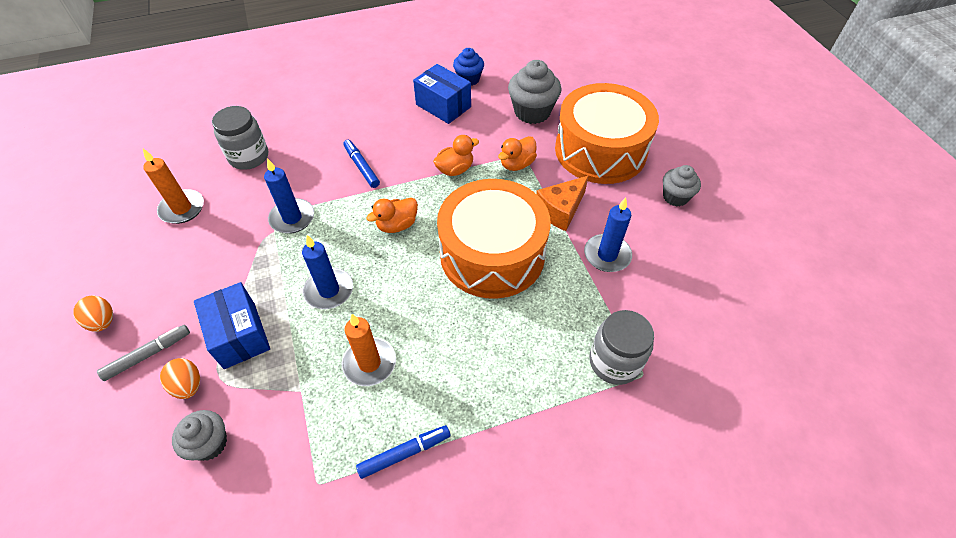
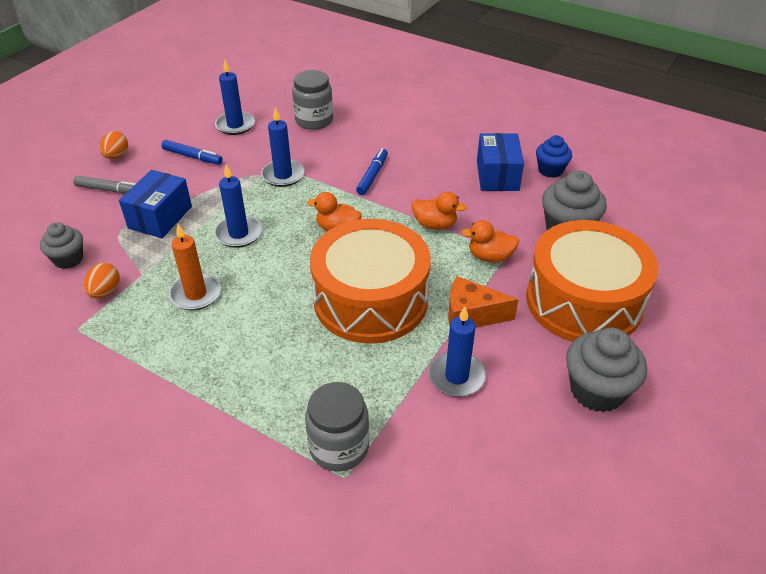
camera: 50 degrees right, 10 degrees down
(182, 208) = (235, 125): orange candle -> blue candle
(188, 385) = (102, 221): orange egg -> orange egg (105, 292)
(405, 453) = (136, 360): blue marker -> blue marker (192, 157)
(675, 197) = (597, 390): grey cupcake -> grey cupcake, size x1.59

